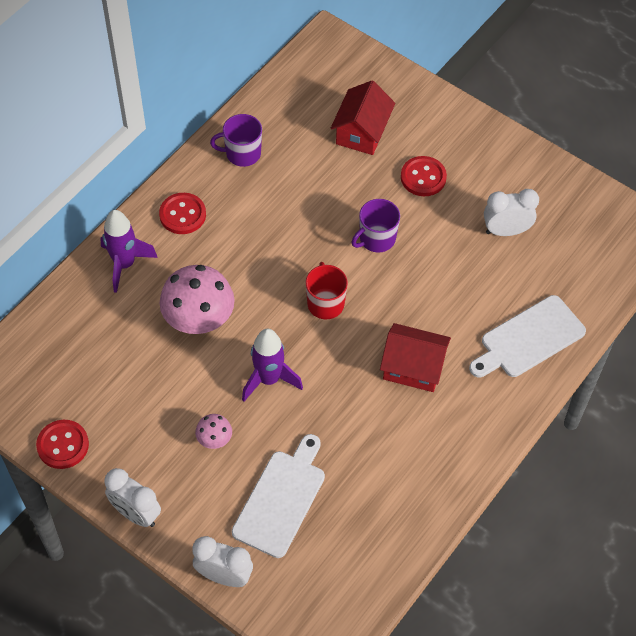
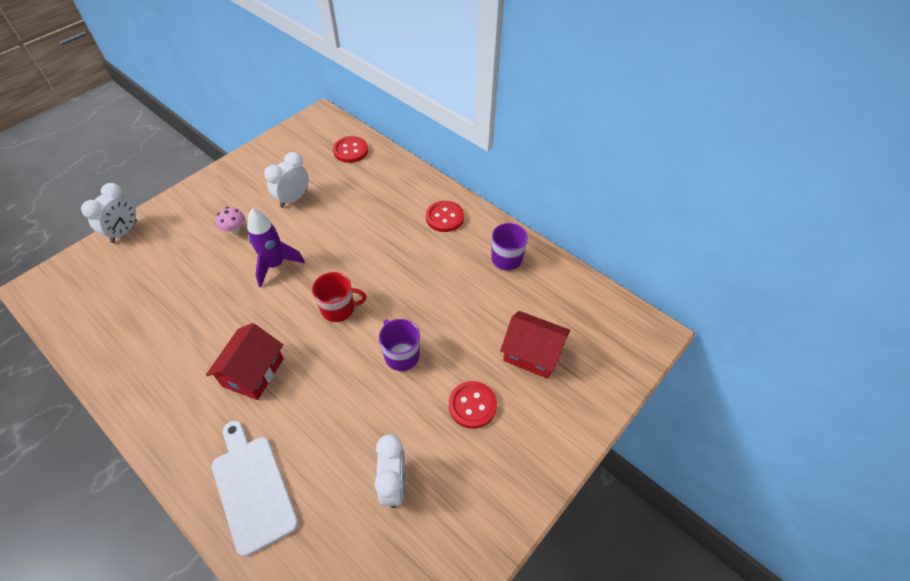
camera: 95 degrees right, 5 degrees down
(63, 445) = (261, 153): red button -> red button (351, 151)
(124, 264) = (402, 184): purple rocket -> none
(136, 513) = (195, 187): white clock -> white clock (293, 199)
(199, 320) = (342, 224): pink mushroom -> none
(281, 499) = (168, 267): white cutting board -> none

